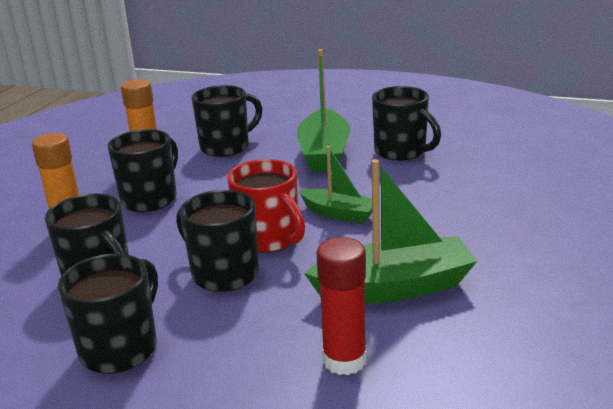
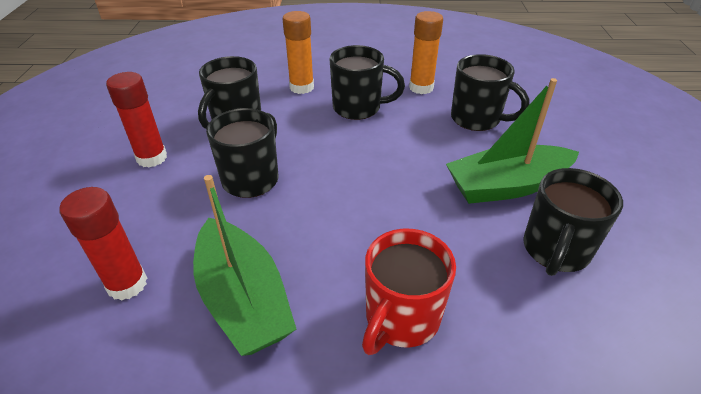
camera: 70 degrees right, 15 degrees up
(121, 348) = (152, 158): black mug -> red glue stick
(269, 239) = (313, 191): red mug -> red mug (401, 318)
(339, 214) = (377, 227): green boat -> none

